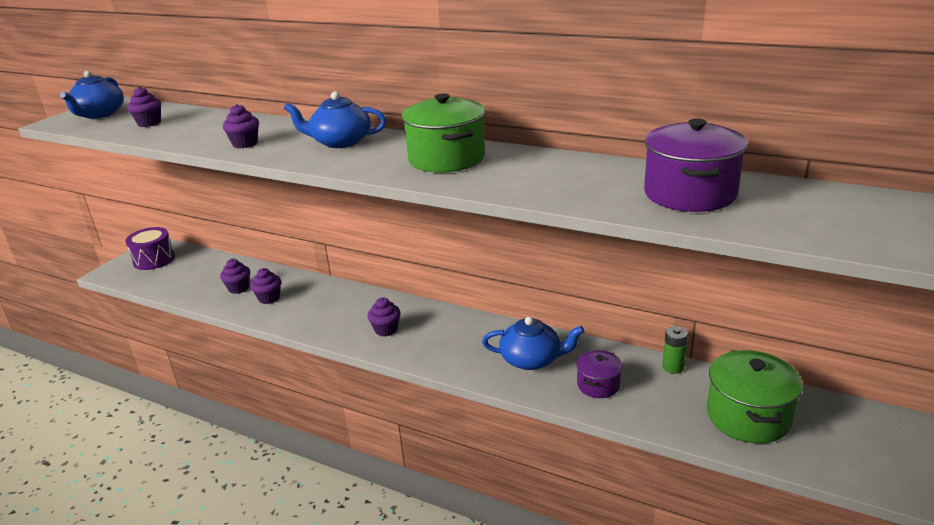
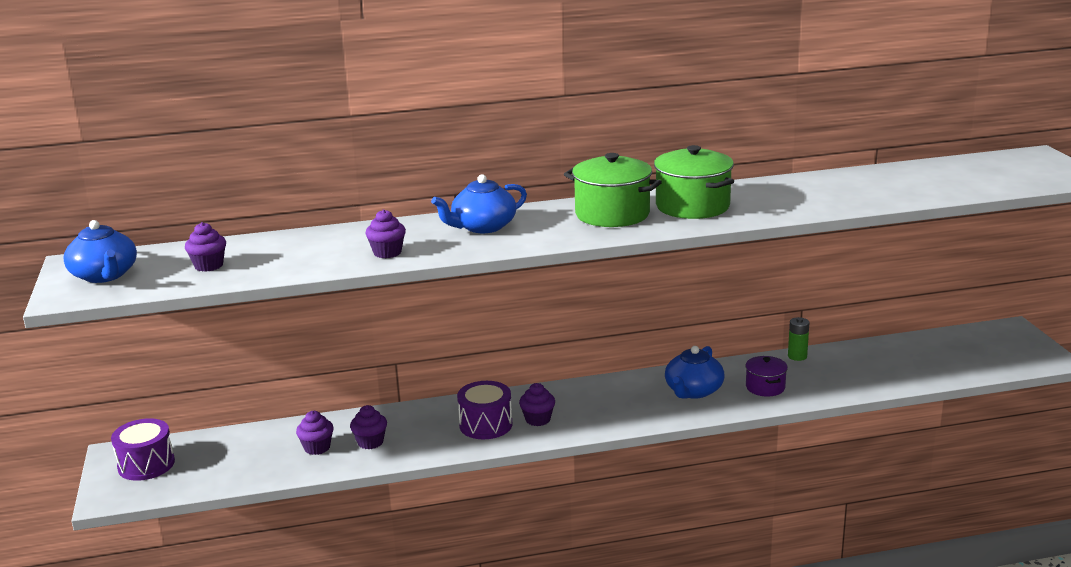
camera: 40 degrees left, 5 degrees down
(349, 318) = (486, 425): none -> purple drum
(532, 359) = (693, 391): blue teapot -> blue teapot turned 150 degrees clockwise
(689, 194) = (830, 191): purple pot -> none
(748, 416) = (881, 366): green pot -> green pot (692, 206)

